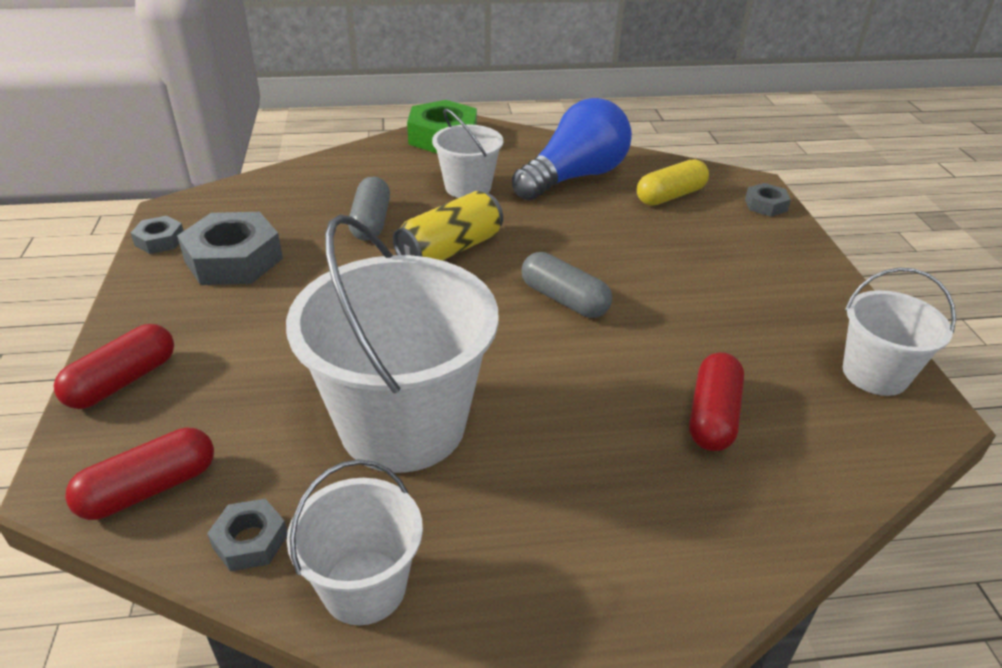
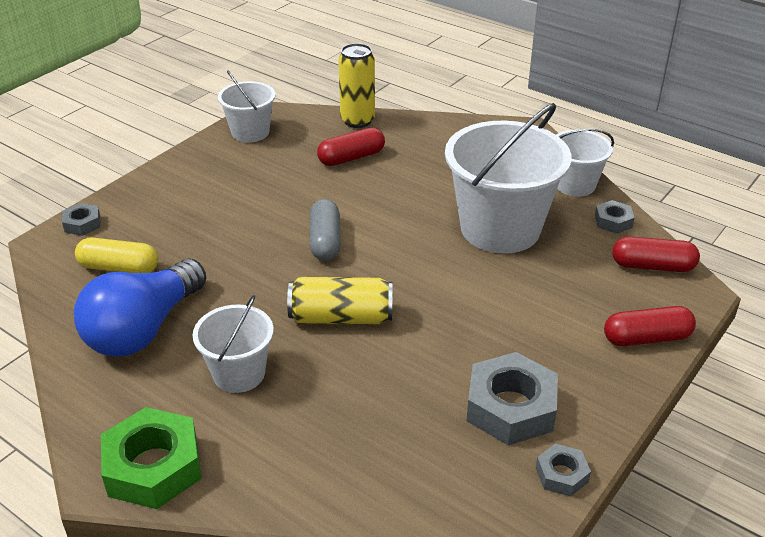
camera: 135 degrees left, 0 degrees up
(371, 222) = (365, 382): grey capsule -> none
(574, 177) = (143, 329): blue light bulb -> blue light bulb turned 60 degrees counterclockwise
(822, 491) = (357, 121): none -> yellow can

